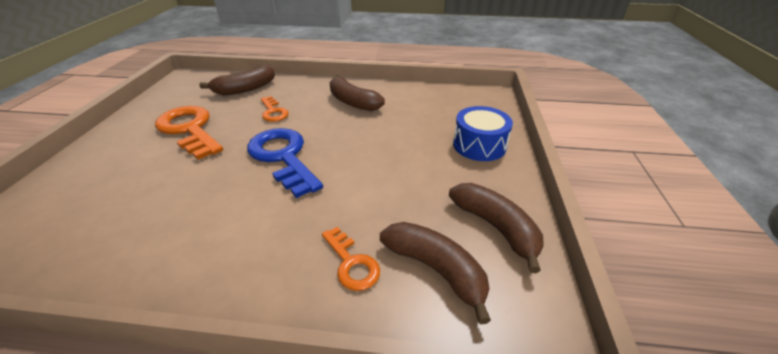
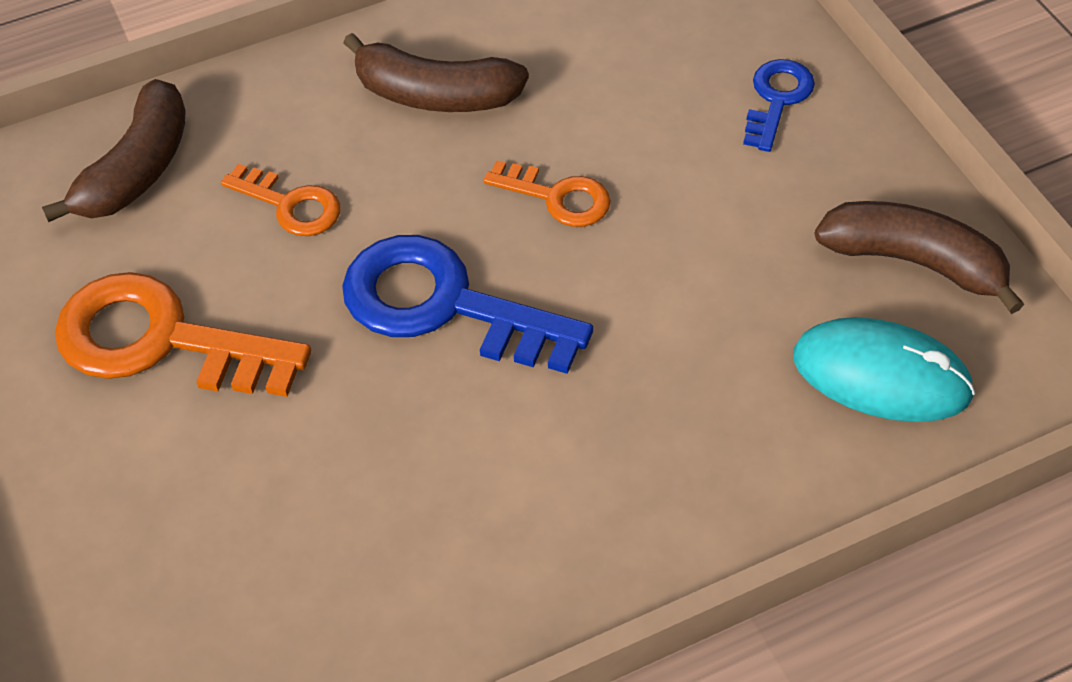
camera: 30 degrees left, 15 degrees up
(351, 263) = (760, 431): orange key -> orange key (557, 197)
(435, 269) = (881, 375): brown banana -> turquoise mouse
(479, 145) = (777, 99): blue drum -> blue key

